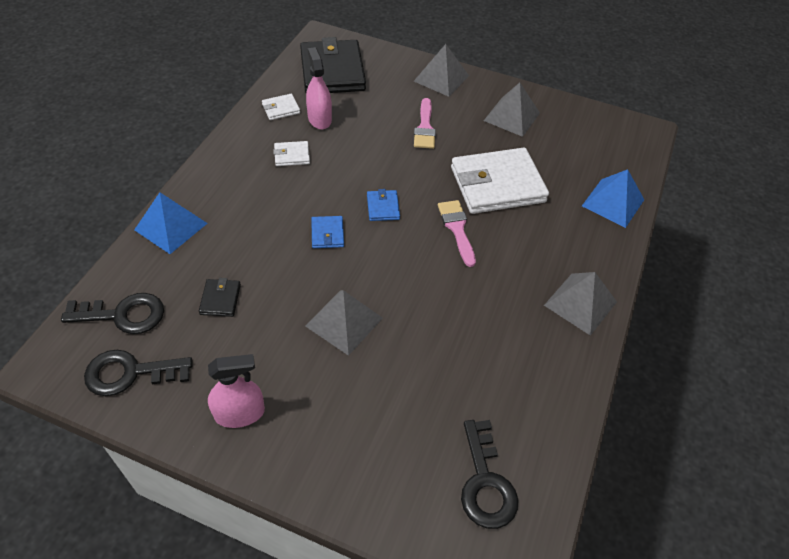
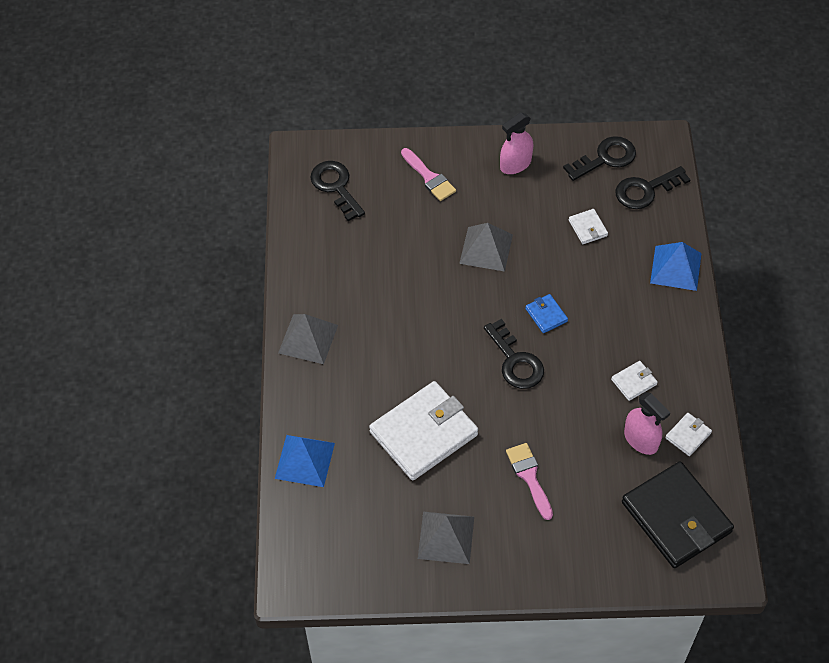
camera: 160 degrees right, 5 degrees up
(220, 299) = (587, 228): black wallet -> white wallet
(383, 207) = (515, 361): blue wallet -> black key
(441, 78) = (551, 565): grey pyramid -> none
(457, 229) = (439, 367): pink brush -> pink brush (429, 177)

